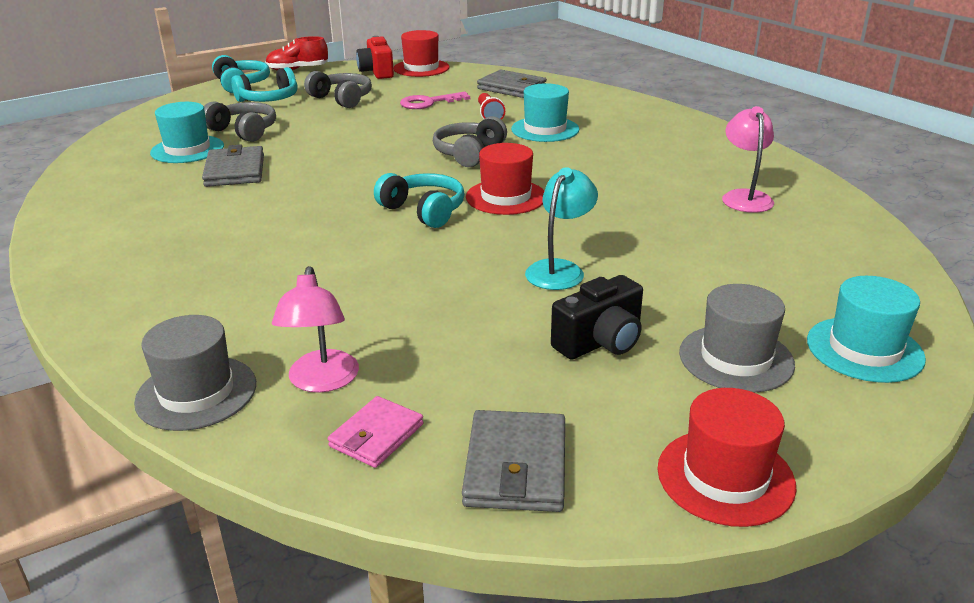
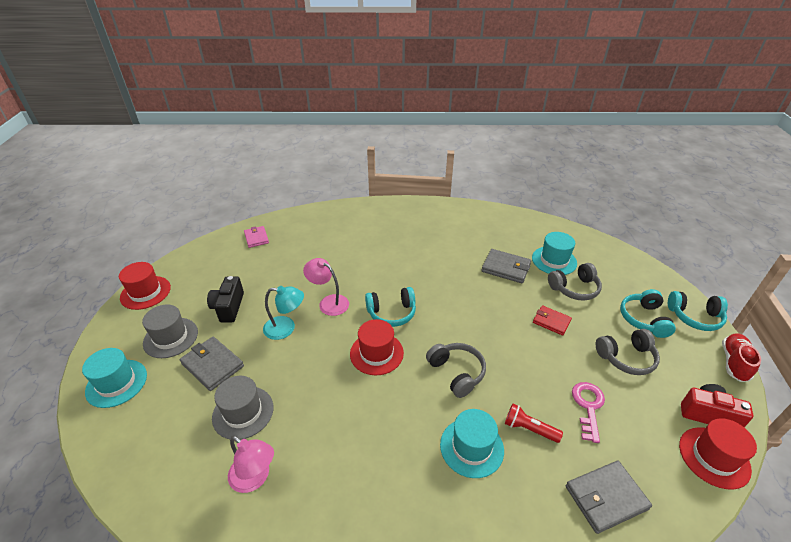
camera: 125 degrees right, 10 degrees up
(196, 393) = (319, 214): grey hat -> grey hat (243, 412)
(322, 381) = (294, 237): pink lamp -> pink lamp (329, 302)
(324, 131) = (551, 321): none -> red wallet
(516, 466) = (209, 256): grey wallet -> grey wallet (212, 365)
(559, 269) = (286, 328): turquoise lamp -> turquoise lamp turned 60 degrees counterclockwise

